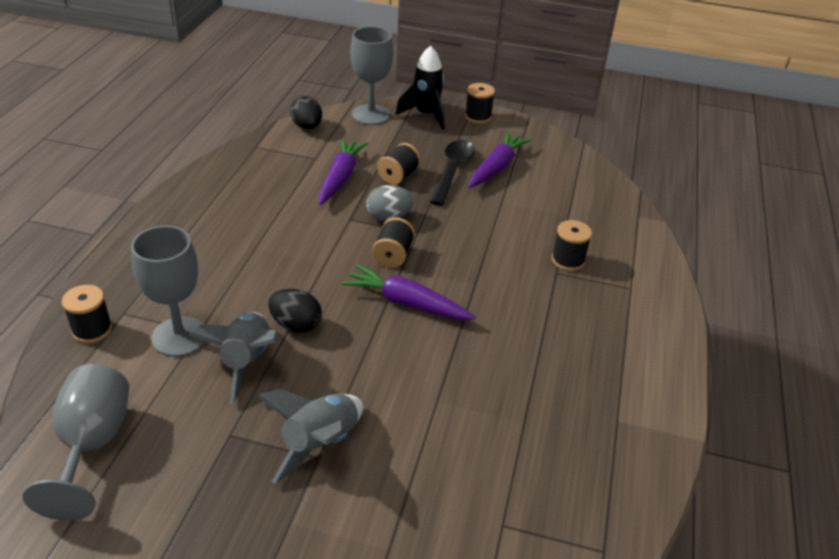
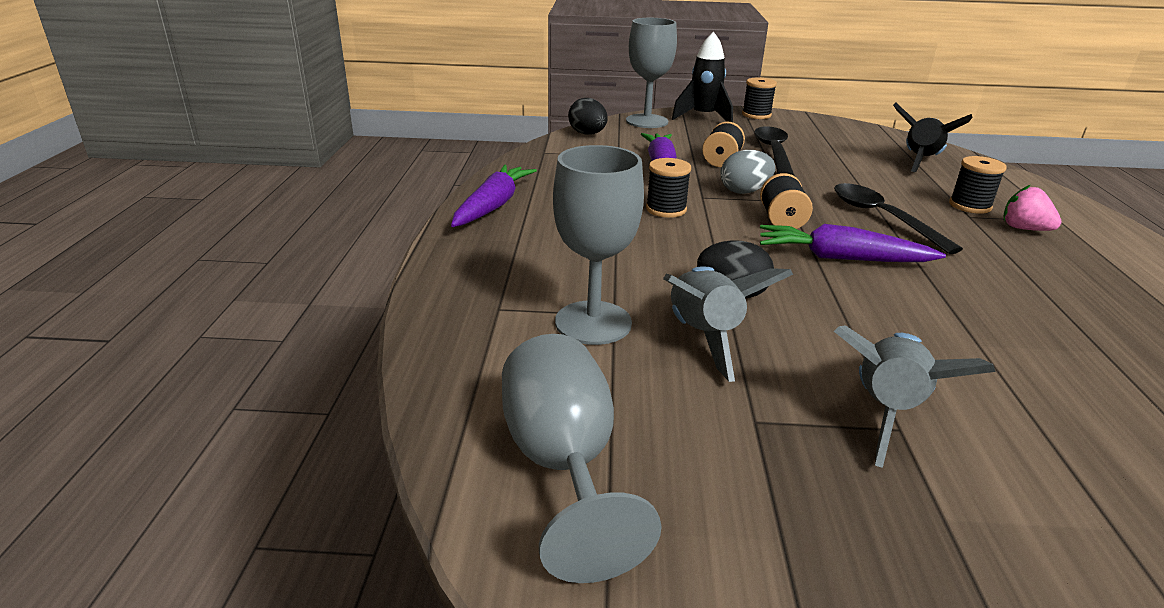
camera: 10 degrees left, 10 degrees down
(92, 330) = (467, 330): black spool -> black spool (666, 209)
(479, 263) = (882, 217): none -> black spoon
(496, 167) = (815, 146): purple carrot -> purple carrot (492, 206)
(575, 199) = (920, 161): none -> black rocket
(588, 293) = (1024, 229): none -> pink strawberry

